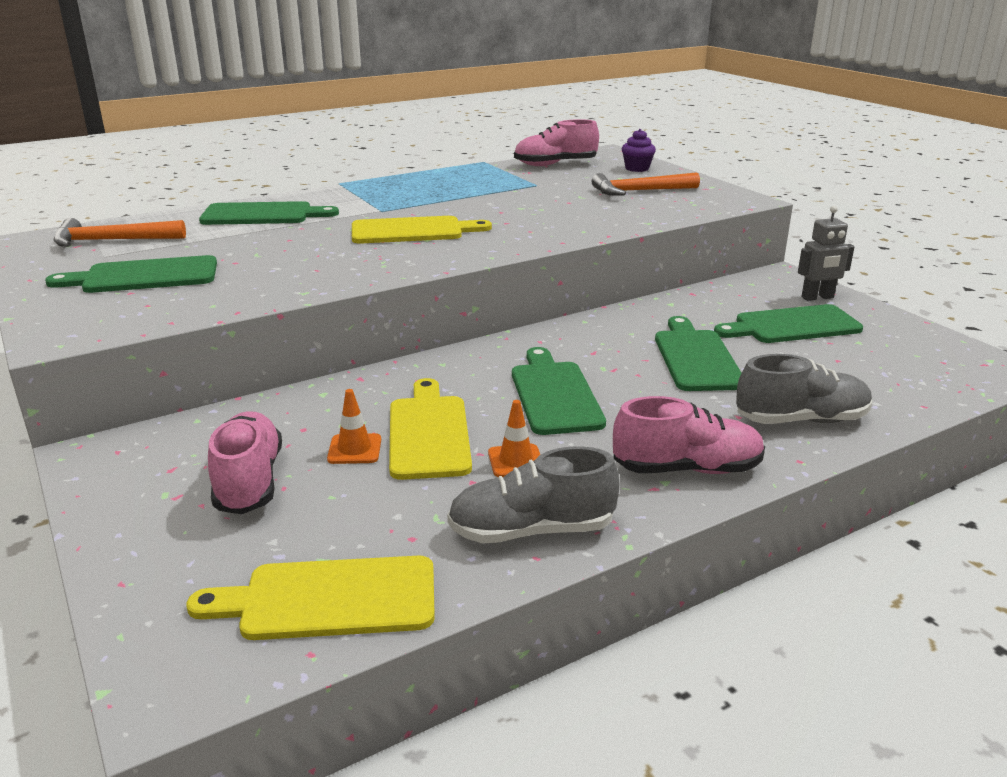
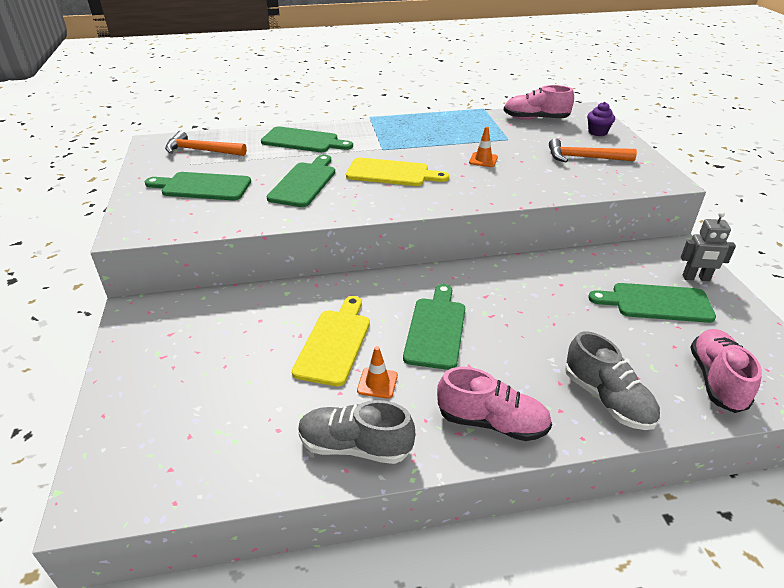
camera: 20 degrees right, 10 degrees up
(249, 481) = (208, 356): pink shoe -> pink shoe (716, 380)
(329, 599) = (205, 464): yellow cutting board -> none
(354, 449) = (281, 345): orange traffic cone -> orange traffic cone (483, 160)
(695, 357) = (559, 318): green cutting board -> green cutting board (304, 183)
(801, 420) = (607, 399): grey shoe -> grey shoe turned 45 degrees clockwise

